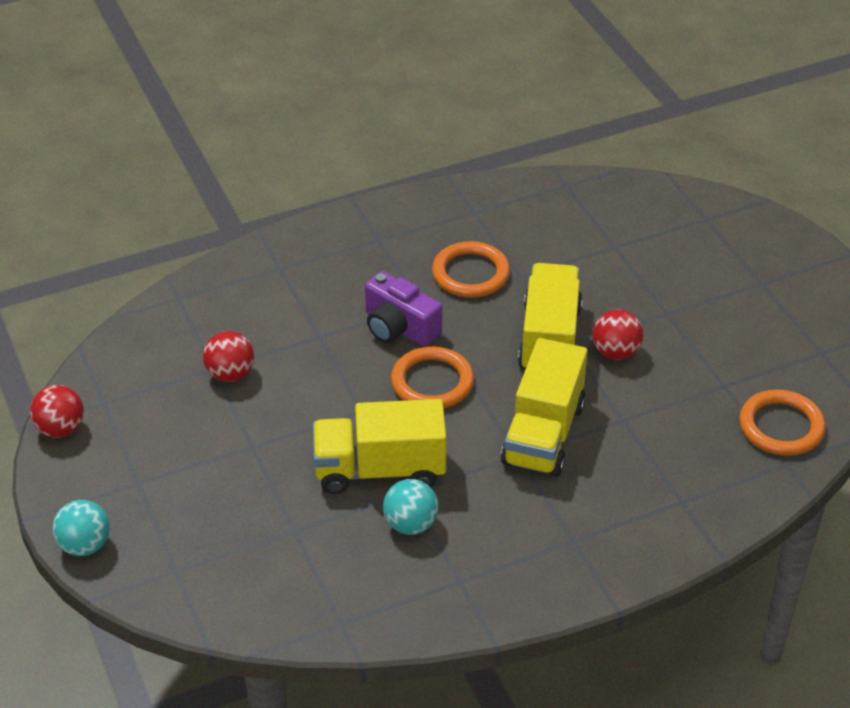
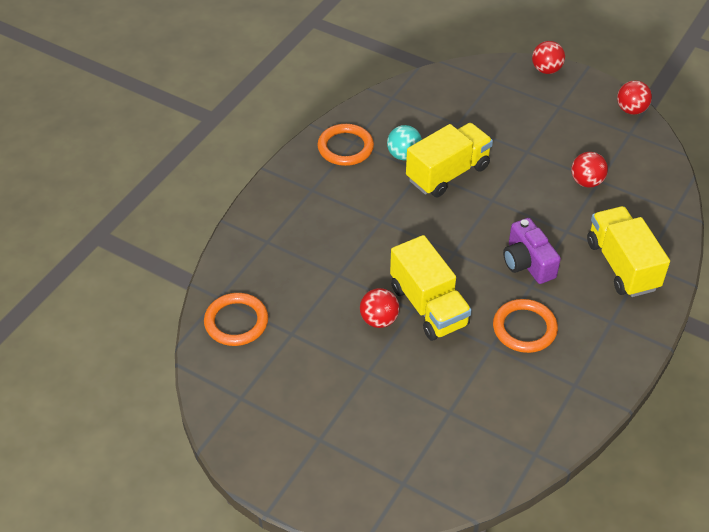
camera: 145 degrees right, 5 degrees up
(85, 545) = (546, 70): turquoise ball -> red ball
(399, 327) = (527, 263): purple camera -> purple camera turned 120 degrees counterclockwise
(432, 382) = (471, 237): orange ring -> orange ring (345, 147)
(543, 434) = (378, 240): yellow truck -> yellow truck (622, 265)

